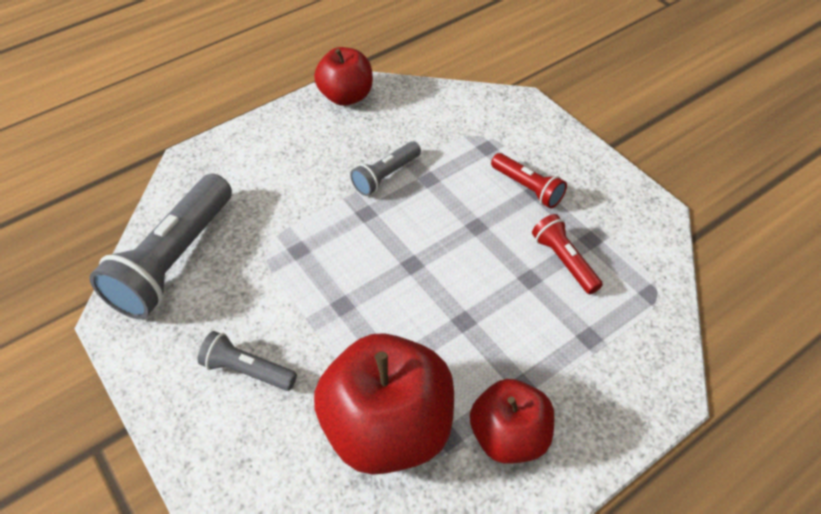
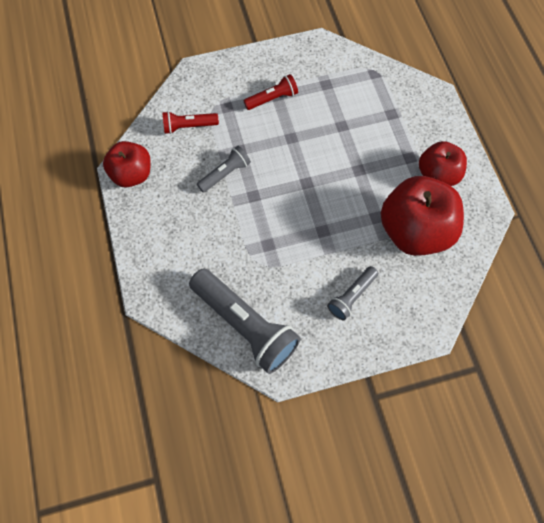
camera: 70 degrees left, 15 degrees up
(385, 176) = (225, 174): grey flashlight -> grey flashlight turned 105 degrees counterclockwise
(564, 261) = (336, 103): red flashlight -> red flashlight (188, 126)

